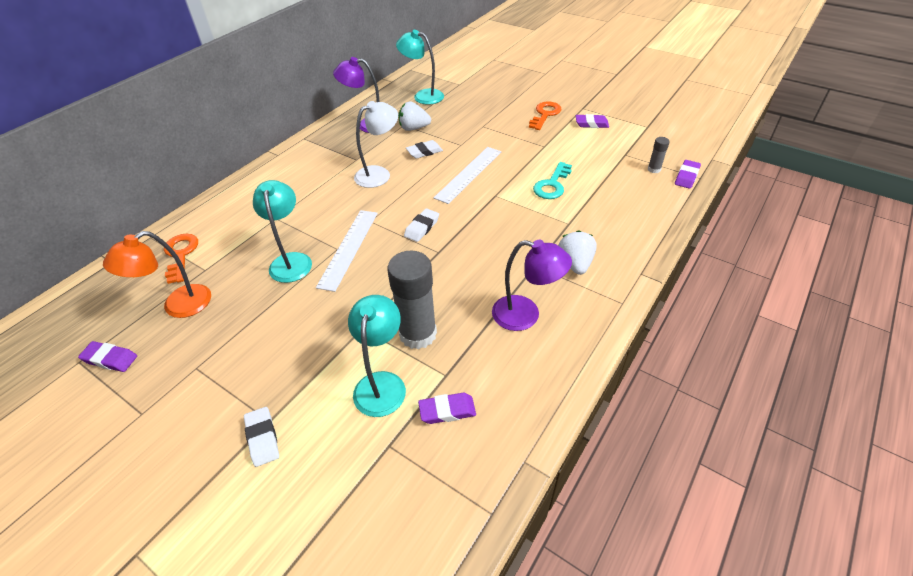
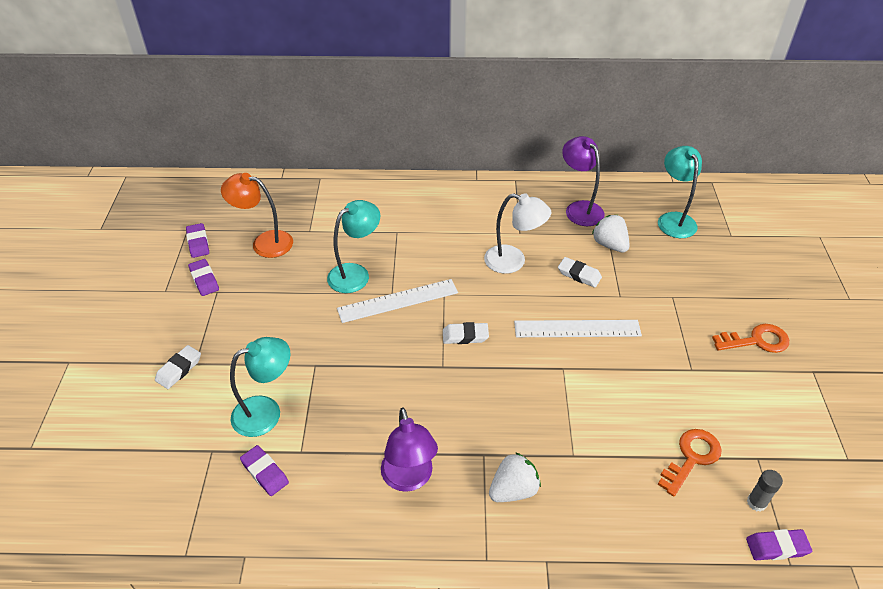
camera: 55 degrees right, 0 degrees up
(181, 254) = (314, 207): orange key -> orange key (692, 457)
(418, 334) = (332, 407): grey glue stick -> none
(552, 185) = (626, 410): turquoise key -> none
(591, 124) = (787, 395): purple eraser -> purple eraser (204, 280)

